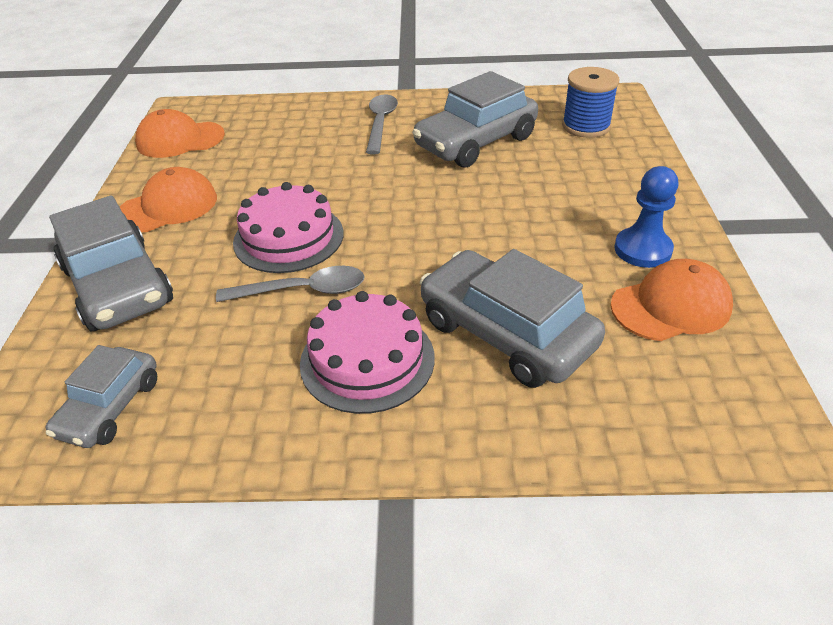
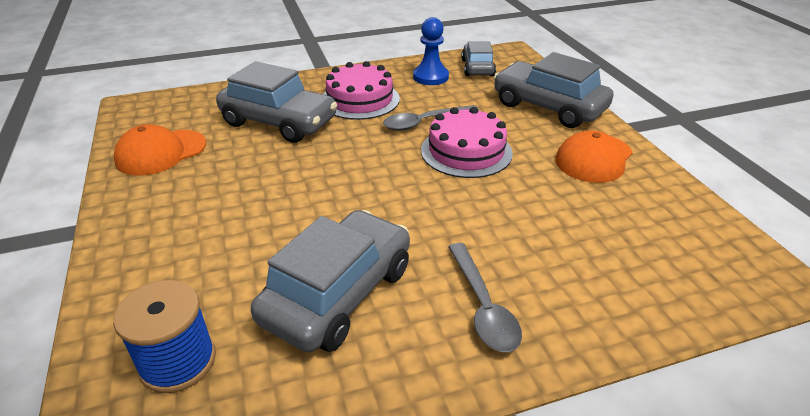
camera: 160 degrees right, 5 degrees down
(180, 140) = (695, 229): orange cap -> none
(642, 249) = (165, 189): blue pawn -> blue pawn (430, 77)

